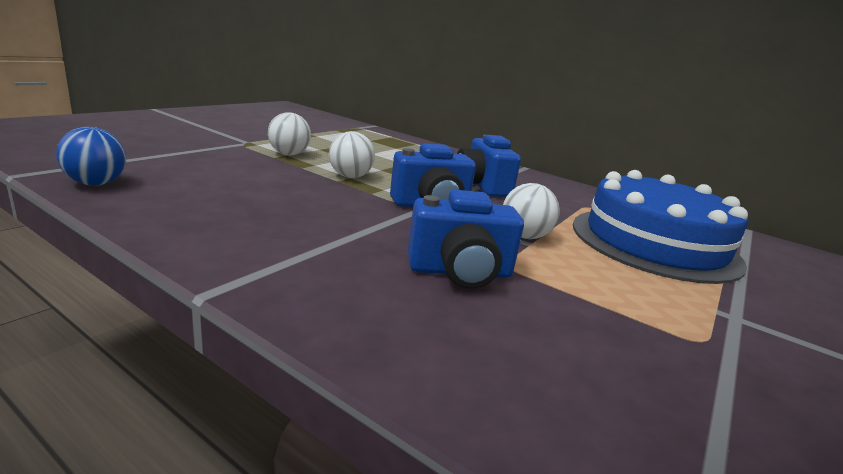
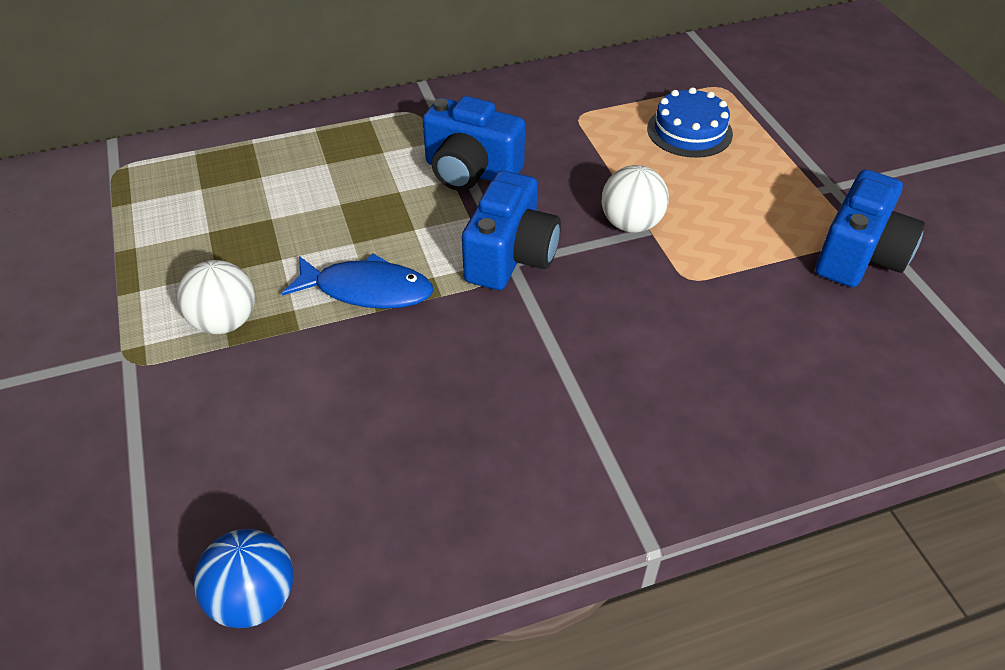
camera: 50 degrees left, 25 degrees up
(350, 176) = (367, 290): white ball -> blue fish
(460, 272) = (687, 324): blue camera -> blue camera (859, 256)
(654, 243) = (689, 131): blue cake -> blue cake, size x0.47

